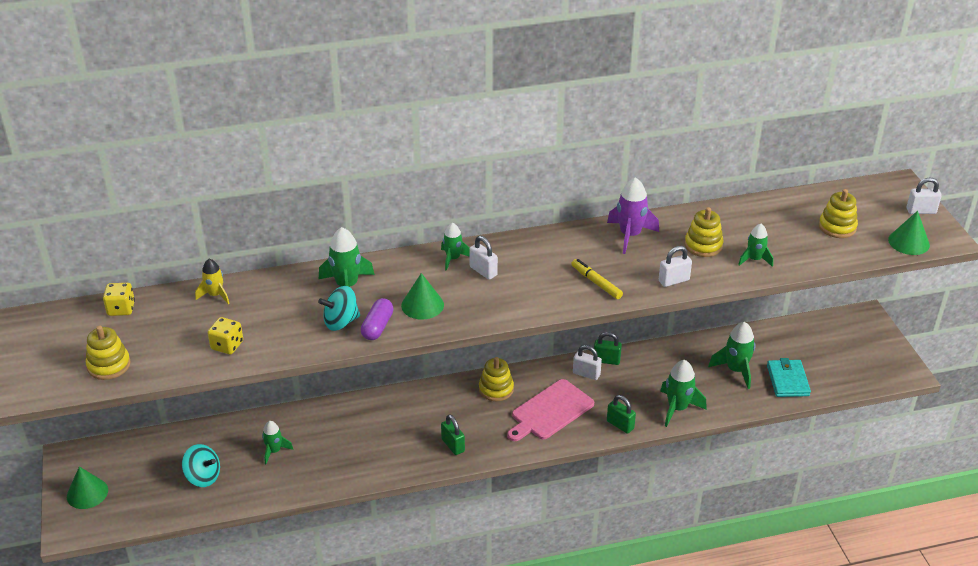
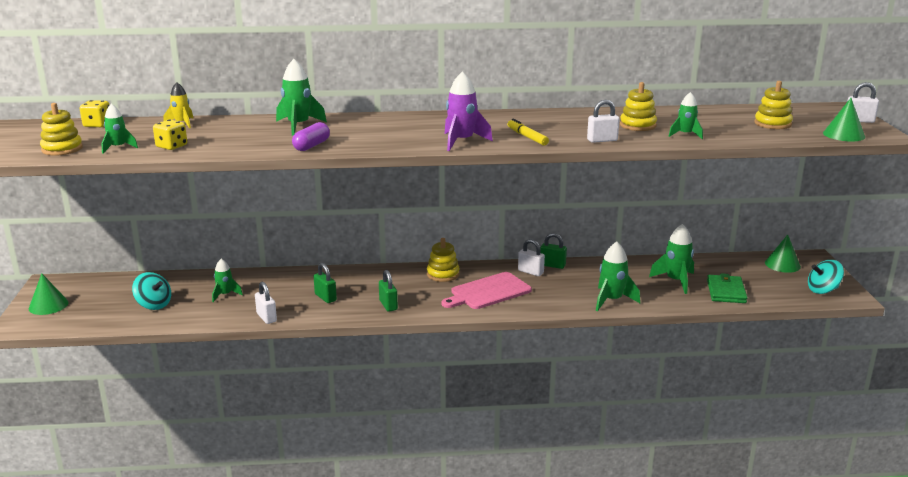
camera: 10 degrees right, 15 degrees down
(341, 322) = (280, 141): turquoise spinning top -> turquoise spinning top (823, 290)
(422, 305) = (359, 138): green cone -> green cone (782, 264)
(453, 259) = (401, 119): green rocket -> green rocket (118, 147)
(483, 271) = (425, 126): white padlock -> white padlock (266, 317)
(620, 425) = (552, 306): green padlock -> green padlock (325, 297)
(630, 235) = (570, 117): purple rocket -> purple rocket (462, 141)
(787, 380) = (726, 292): turquoise wallet -> green wallet

